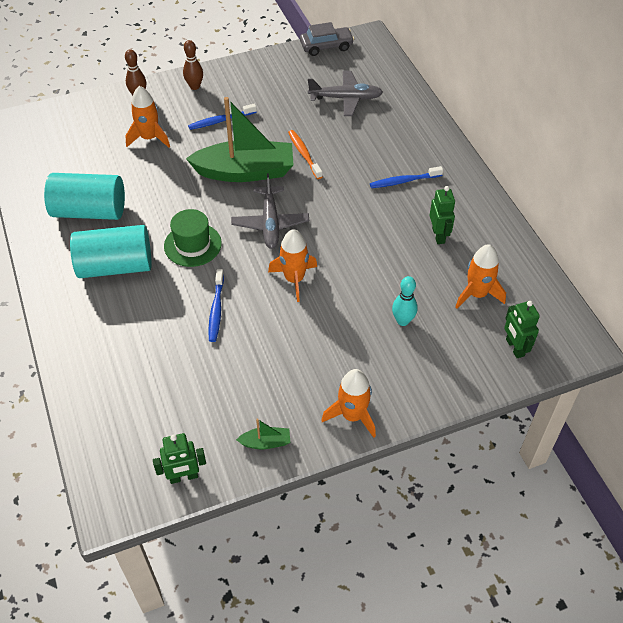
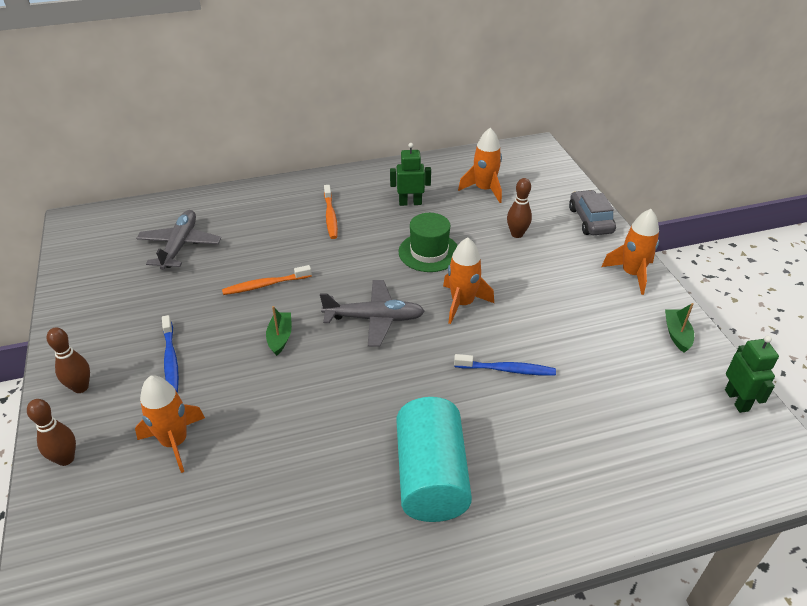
camera: 85 degrees left, 10 degrees down
(89, 211) = (315, 516): turquoise cylinder -> none
(192, 245) = (400, 391): green hat -> green hat (429, 252)
(245, 172) = (280, 337): green boat -> green boat, size x0.40
(326, 46) = (71, 254): grey car -> grey car (590, 220)
(403, 321) = (517, 234): turquoise bowling pin -> brown bowling pin
(404, 181) = (330, 216): blue toothbrush -> orange toothbrush
(514, 348) = (543, 178): green robot -> none

